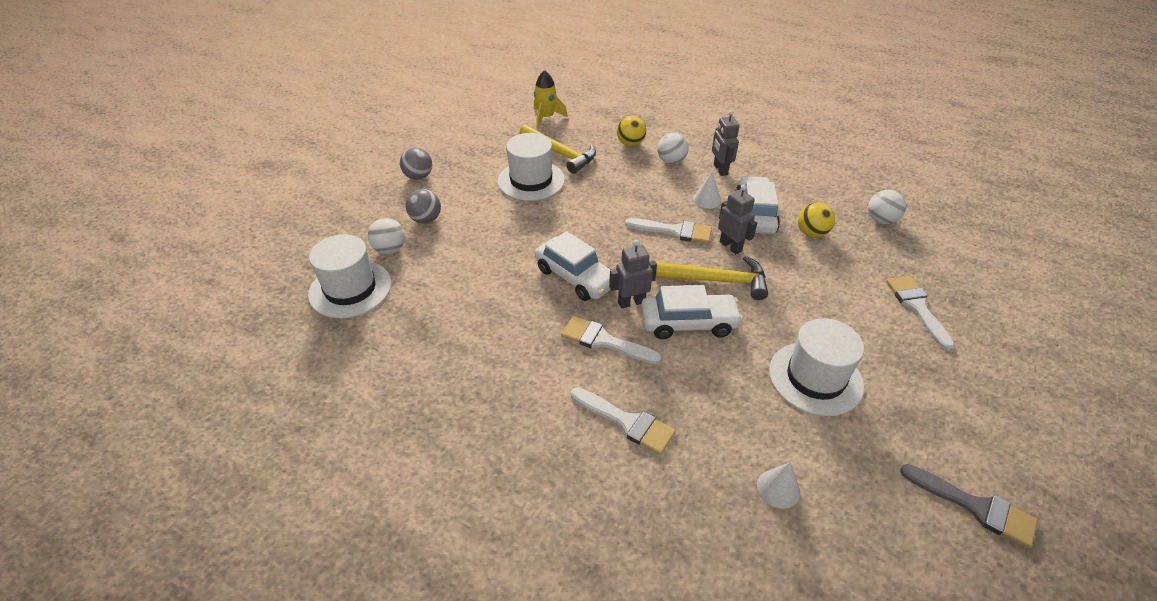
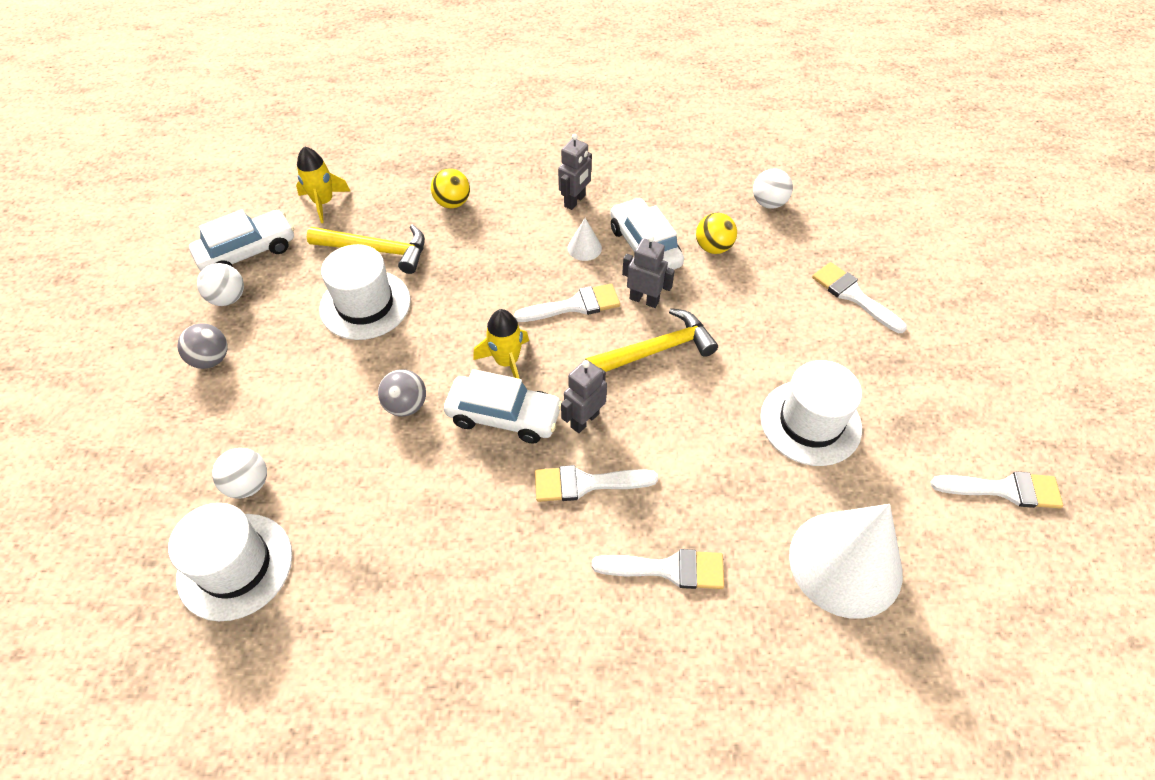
camera: 30 degrees left, 10 degrees up
(426, 219) = (266, 419): grey ball -> grey ball (406, 405)
(601, 246) = (507, 361): none -> yellow rocket
(671, 161) = (515, 210): white ball -> white ball (228, 298)
(688, 323) = (658, 417): white car -> white car (247, 252)
(720, 169) = (575, 201): grey robot -> grey robot turned 105 degrees counterclockwise
(778, 488) = (845, 563): white cone -> white cone, size x2.47
(975, 507) = (1004, 489): grey brush -> white brush

